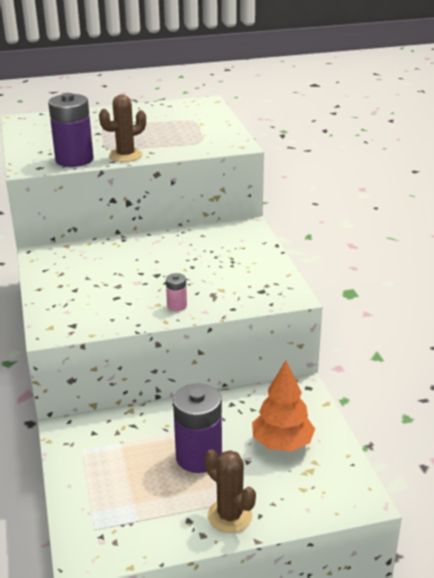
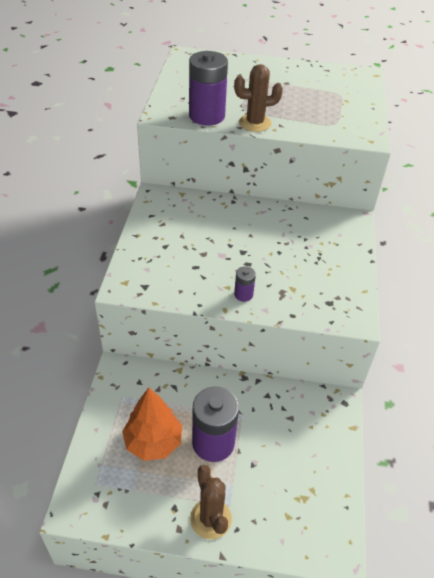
camera: 20 degrees right, 15 degrees up
(177, 306) = (243, 294): pink battery -> purple battery
(282, 443) = (292, 457): orange tree -> orange tree (153, 442)

